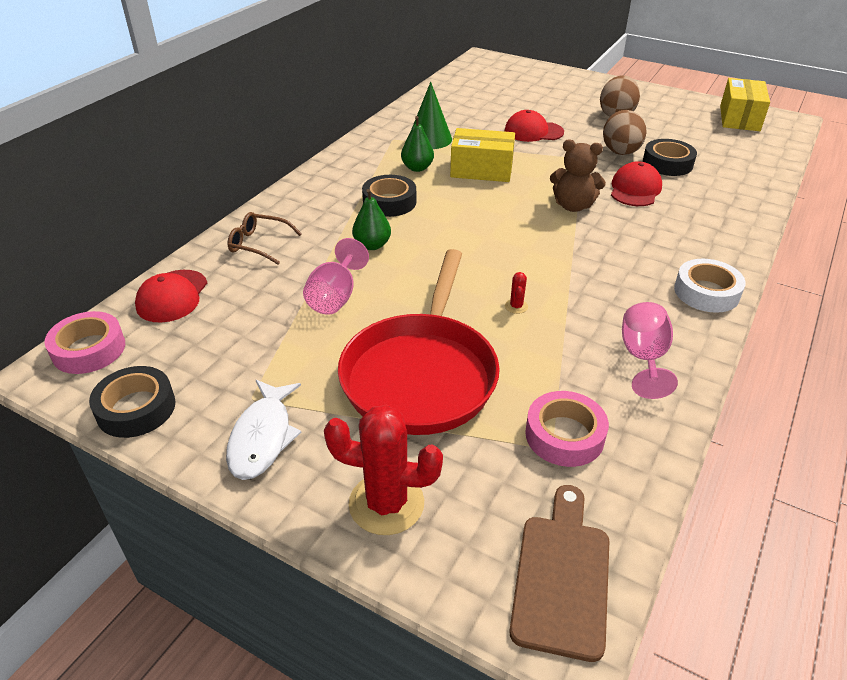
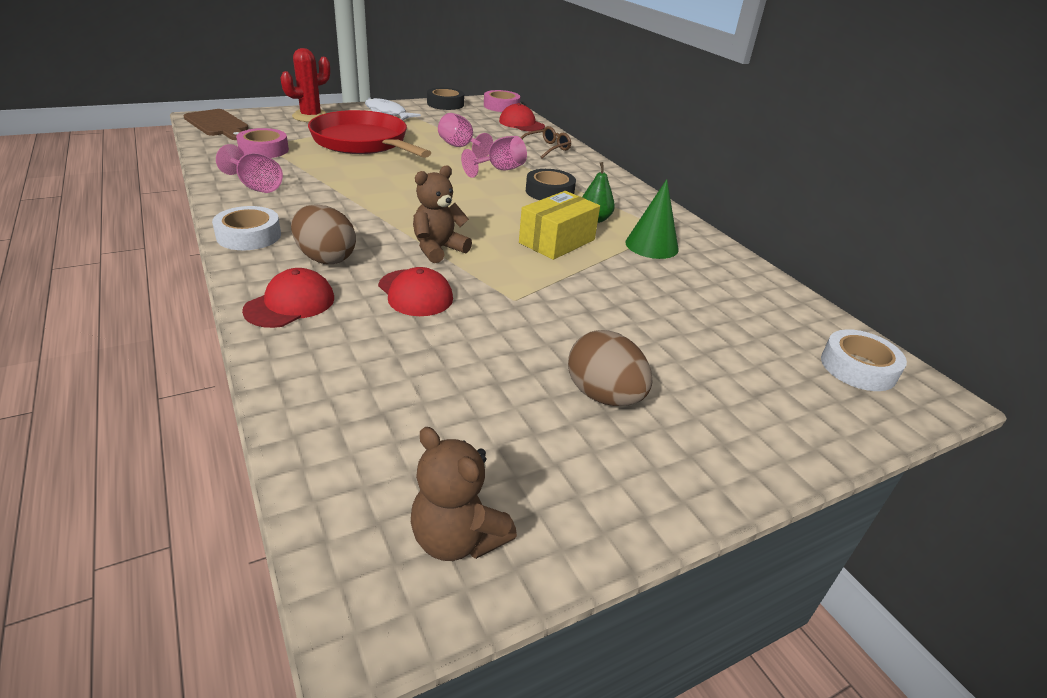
camera: 120 degrees right, 5 degrees down
(372, 245) = (499, 170): green pear -> pink goblet
(486, 71) = (858, 367): none -> white tape
(516, 306) = (365, 178): red cactus -> none
(533, 131) = (613, 305): red cap -> red cap (290, 304)
(620, 153) = (496, 331): brown egg -> brown egg (325, 258)
(667, 163) = (430, 347): black tape -> none
(739, 118) = (457, 538): yellow box -> brown teddy bear

